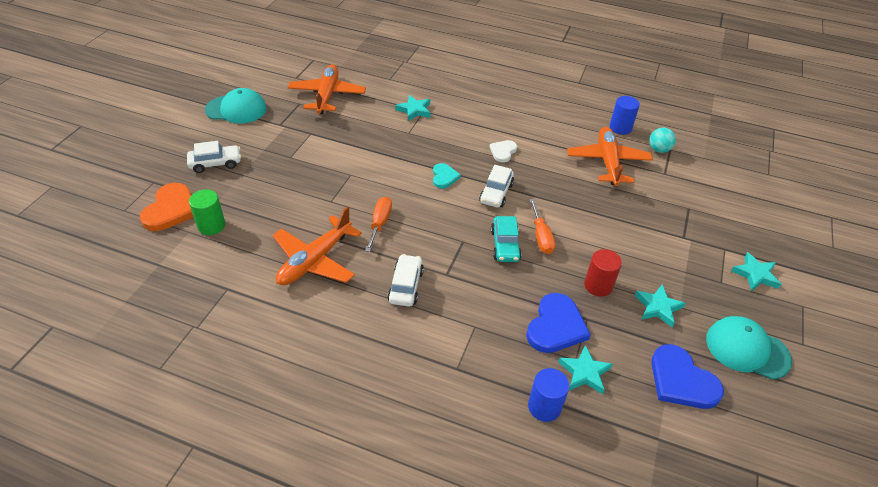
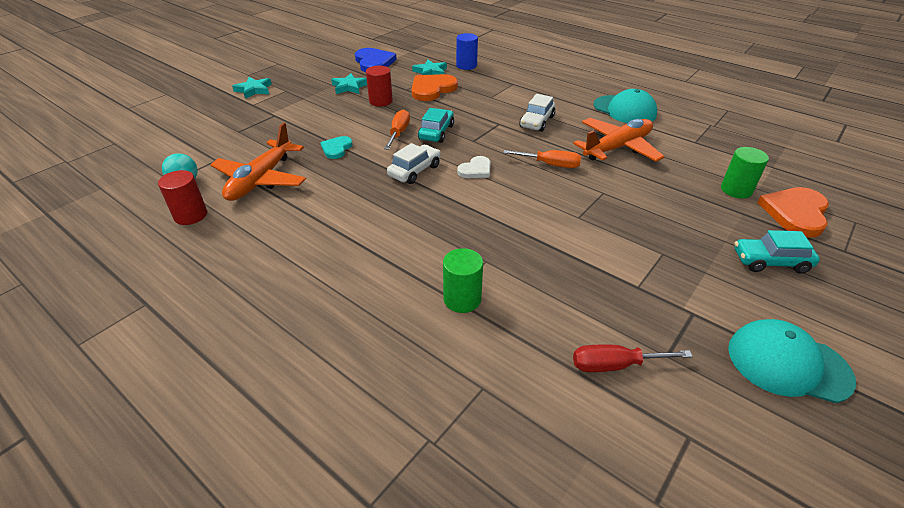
camera: 160 degrees left, 5 degrees down
(216, 163) = (770, 262): white car -> turquoise car
(327, 95) = (614, 365): orange plane -> red screwdriver
(380, 223) = (550, 165): orange screwdriver -> orange screwdriver turned 105 degrees counterclockwise
(414, 110) = (462, 299): turquoise star -> green cylinder
(444, 177) = (463, 195): turquoise heart -> turquoise heart (336, 148)
(503, 152) = (372, 211): white heart -> white heart (476, 170)
(556, 326) = (432, 89): blue heart -> orange heart
(620, 128) = (190, 215): blue cylinder -> red cylinder
(747, 349) = (316, 66): turquoise cap -> turquoise cap (624, 110)

